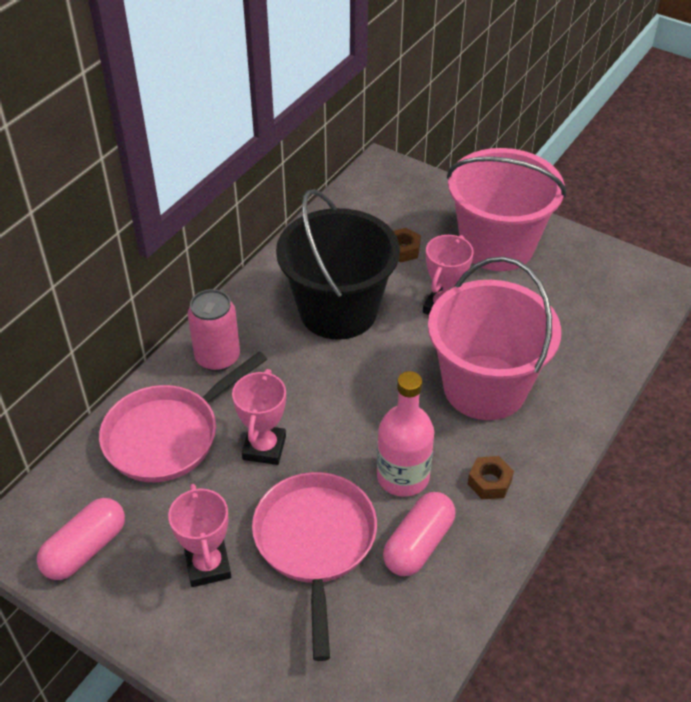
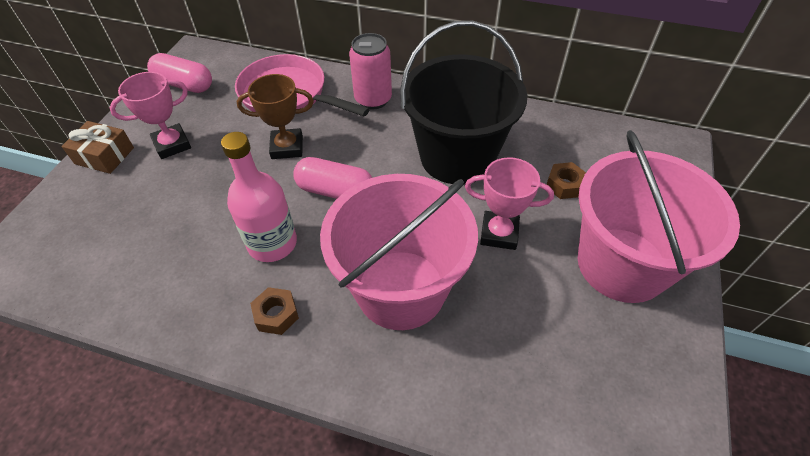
camera: 75 degrees right, 5 degrees up
(196, 646) = (104, 156): none -> brown gift
(264, 448) = (287, 147): pink trophy -> brown trophy
(315, 543) = (195, 199): pink pan -> none
(418, 544) = (198, 270): pink capsule -> pink capsule (335, 191)

